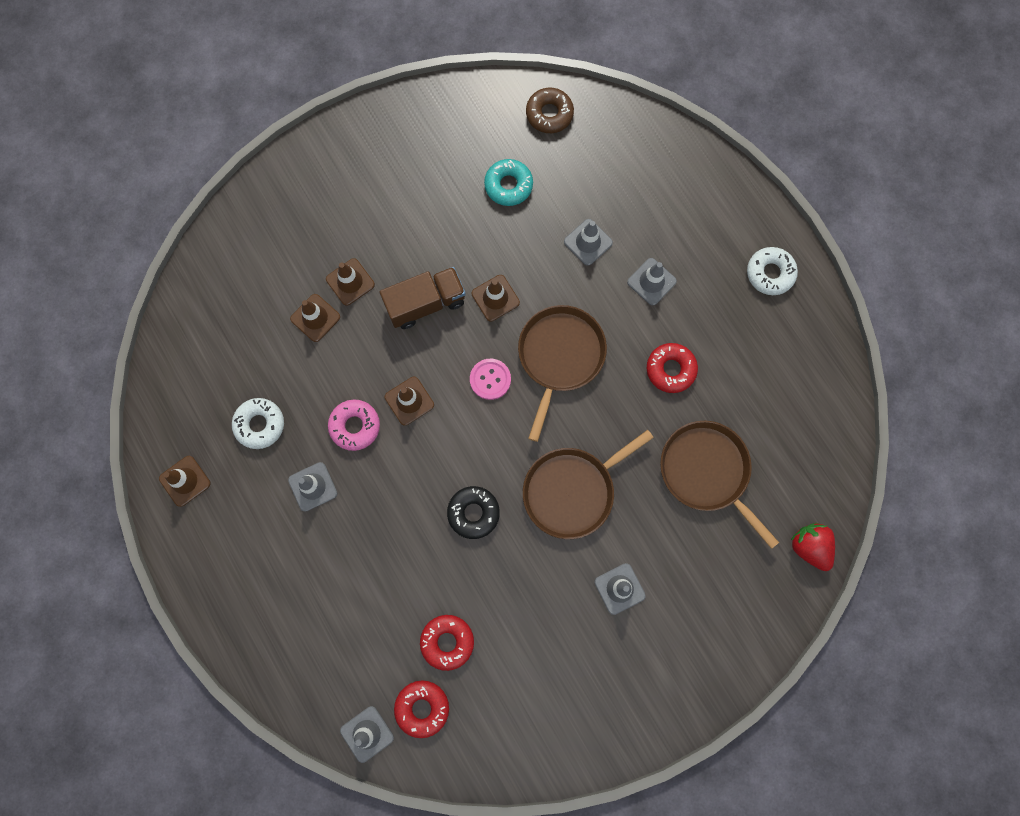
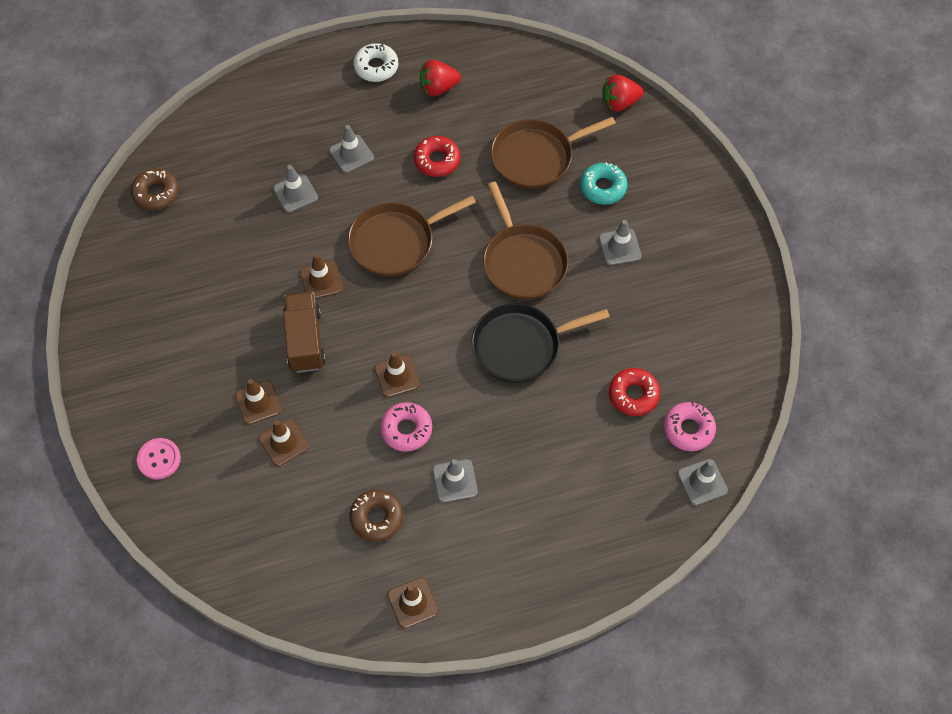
camera: 75 degrees left, 15 degrees down
(260, 424) = (377, 518): white donut -> brown donut
(422, 708) = (688, 429): red donut -> pink donut
(473, 513) = (521, 346): black donut -> black pan
(490, 379) = (399, 303): pink button -> pink button (159, 459)
(508, 185) = (214, 243): turquoise donut -> turquoise donut (603, 187)
(559, 356) = (396, 242): brown pan -> brown pan turned 60 degrees counterclockwise
(764, 345) = (438, 88): none -> red strawberry

